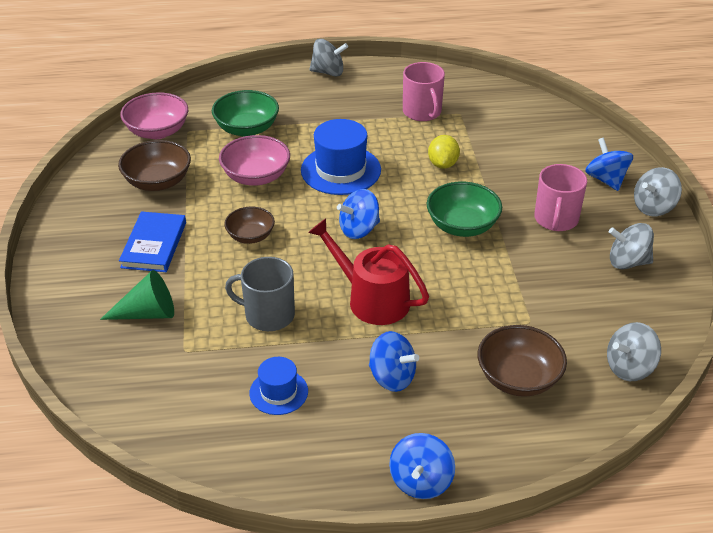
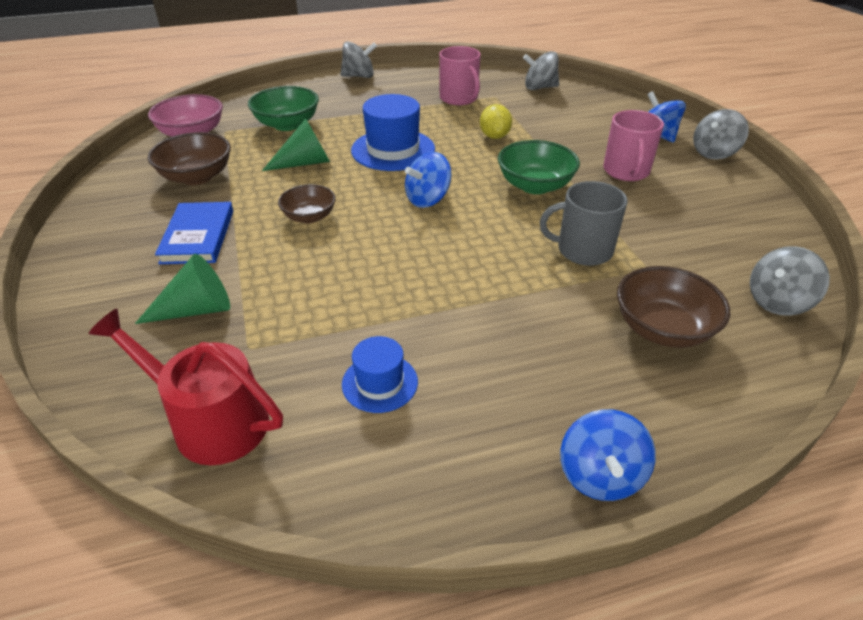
camera: 10 degrees left, 0 degrees up
(256, 176) = (305, 163): pink bowl -> green cone
(268, 315) = (346, 294): grey mug -> grey mug (583, 250)
(372, 299) = (463, 264): red watering can -> red watering can (211, 421)
(392, 377) = (515, 346): blue spinning top -> none
(627, 262) = (716, 201): grey spinning top -> grey spinning top (539, 88)

